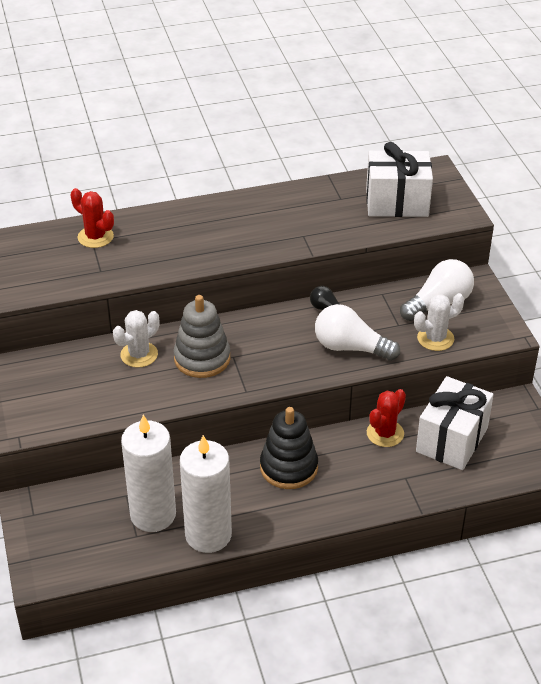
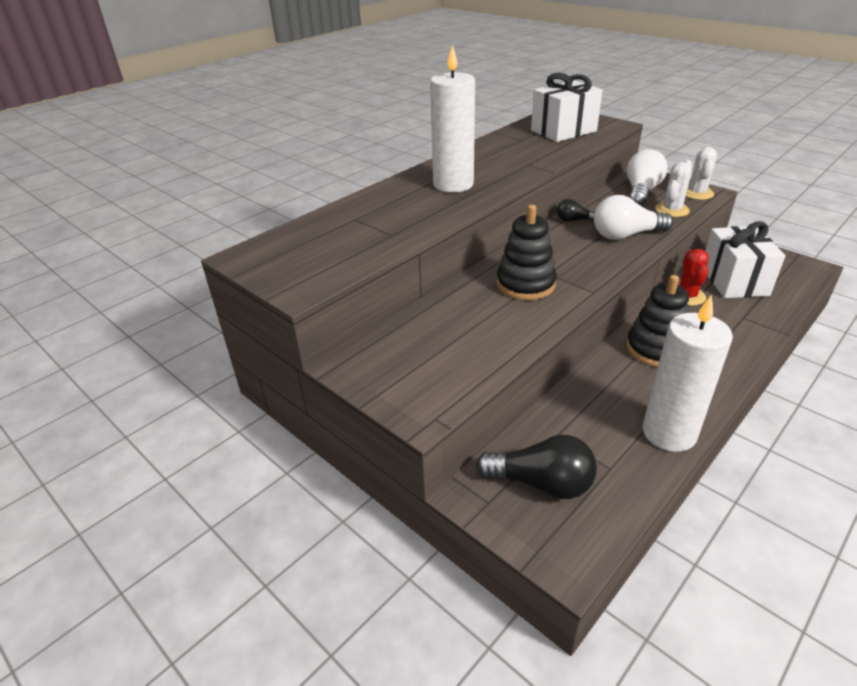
camera: 30 degrees left, 5 degrees down
(79, 520) = (541, 483): none -> black light bulb
(95, 237) = (355, 215): red cactus -> none
(139, 355) = (468, 302): white cactus -> white cactus (697, 193)
(153, 514) = (601, 441): white candle -> white candle (453, 184)
(202, 358) = (525, 284): grey stacking toy -> black stacking toy

